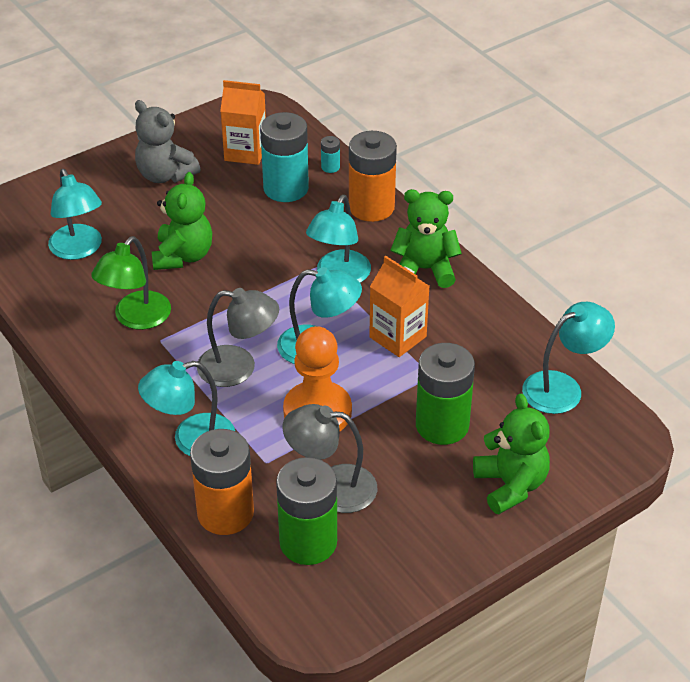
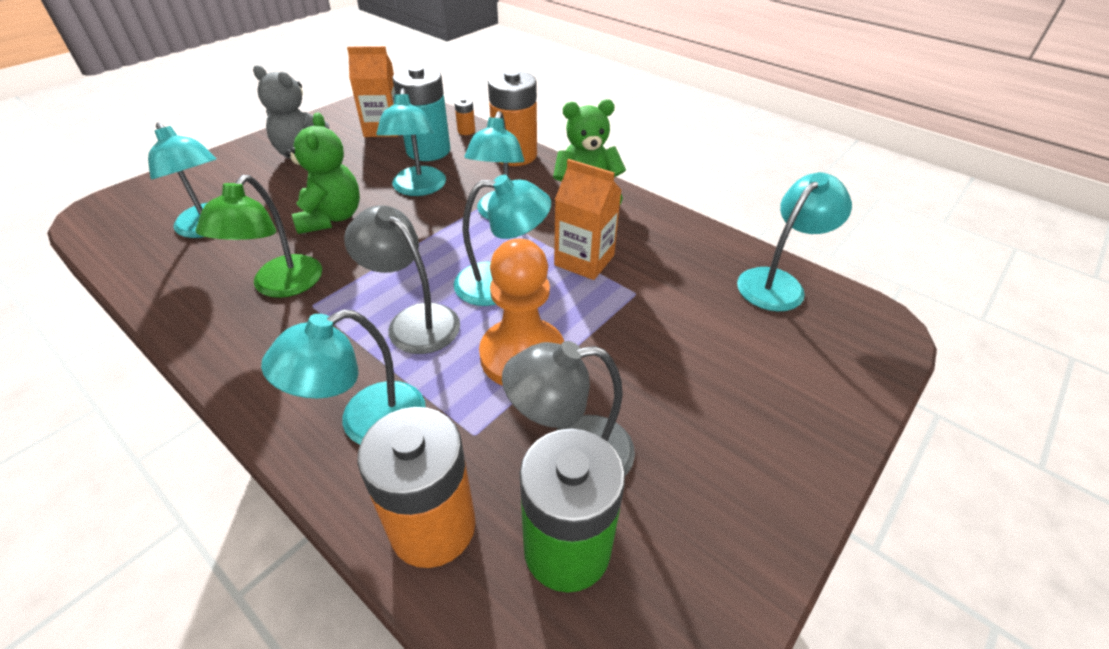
camera: 15 degrees left, 0 degrees up
(239, 368) = (414, 321): grey lamp -> grey lamp turned 135 degrees counterclockwise
(267, 235) = (418, 188): none -> turquoise lamp
(330, 167) = (466, 131): turquoise battery -> orange battery
(442, 425) = (673, 345): green battery -> none
(510, 485) = (789, 403): green teddy bear -> none

